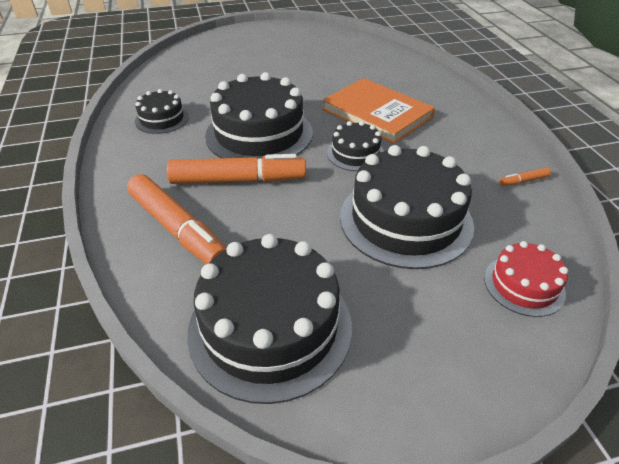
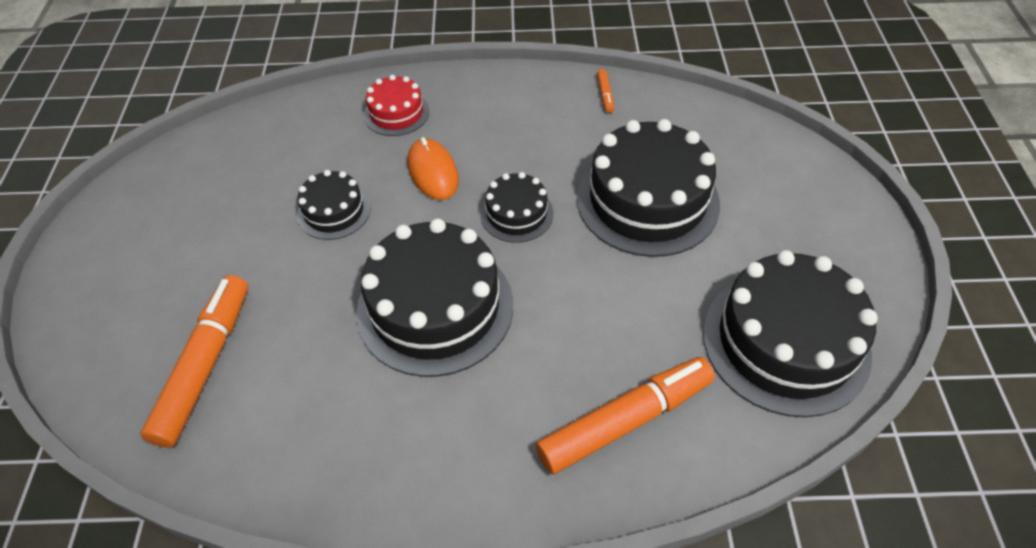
camera: 75 degrees left, 10 degrees up
(162, 119) = (341, 436): black cake -> black cake (334, 211)
(238, 180) = (539, 344): orange marker -> orange marker (205, 365)
(377, 113) = (433, 172): orange book -> orange mouse
(524, 285) = (746, 146): red cake -> red cake (396, 113)

